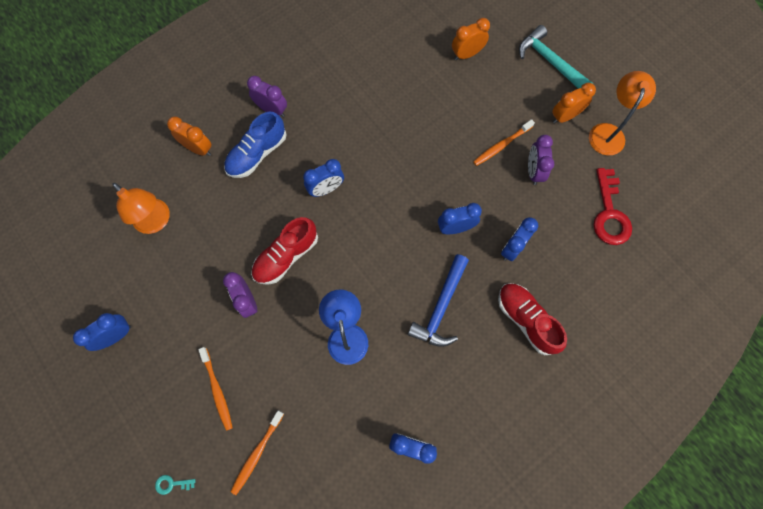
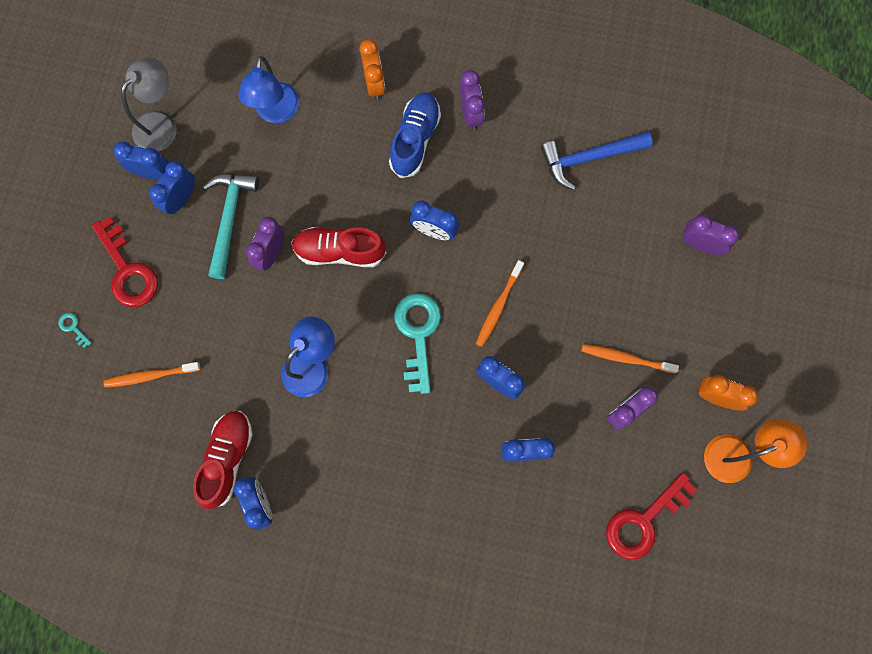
camera: 50 degrees right, 5 degrees up
(89, 302) = (161, 124): none -> grey lamp
(153, 331) = (181, 199): none -> blue clock
(156, 222) = (276, 112): orange lamp -> blue lamp
(168, 409) = (128, 270): none -> red key
(217, 390) = (175, 297): orange toothbrush -> orange toothbrush (498, 306)
(257, 154) = (415, 140): blue shoe -> blue shoe turned 105 degrees clockwise
(384, 251) = (418, 334): none -> turquoise key
(441, 307) = (408, 430): blue hammer -> blue hammer (589, 158)
(467, 54) = (700, 244): orange clock -> purple clock
(526, 320) = (461, 519): red shoe -> red shoe (227, 459)
(550, 62) = (769, 334): turquoise hammer -> turquoise hammer (229, 219)

